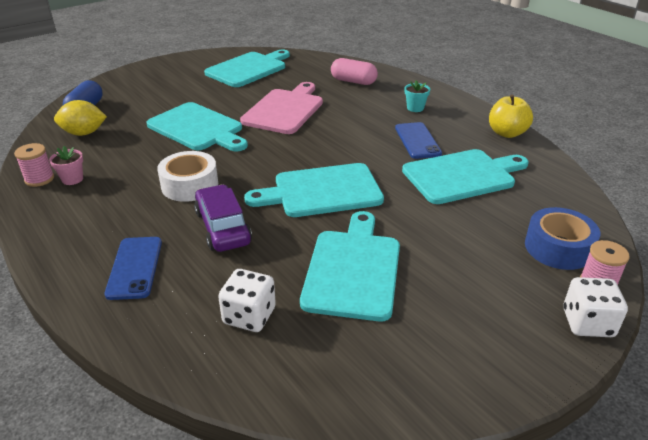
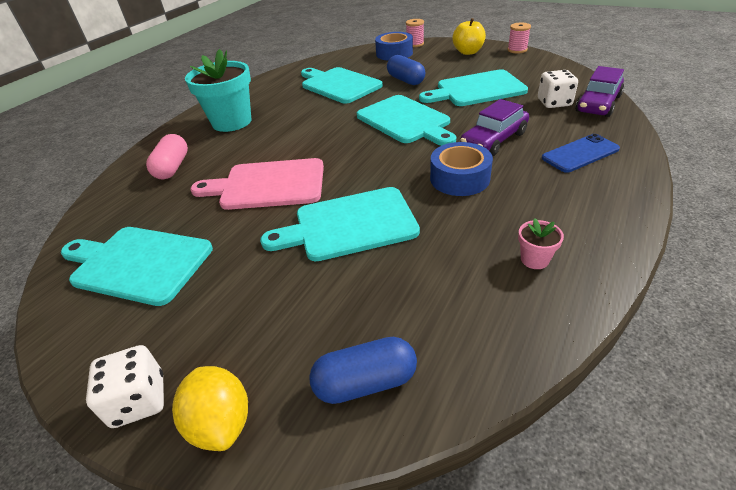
camera: 110 degrees left, 5 degrees up
(39, 179) = (566, 288): pink spool -> pink spool (517, 50)
(84, 133) = (437, 325): yellow lemon -> yellow lemon (221, 423)
(190, 185) = (459, 178): white tape -> blue tape
(198, 128) = (349, 225): turquoise cutting board -> turquoise cutting board turned 120 degrees counterclockwise
(202, 355) = (598, 104): none -> purple car
(415, 108) = (232, 122): turquoise flower pot -> turquoise flower pot, size x2.35
(417, 141) = (296, 108): blue phone -> none
(436, 225) = (406, 80): none -> blue capsule
(506, 133) = (263, 83): yellow apple -> yellow apple (468, 52)
(587, 323) = (446, 42): white dice -> white dice (139, 400)

